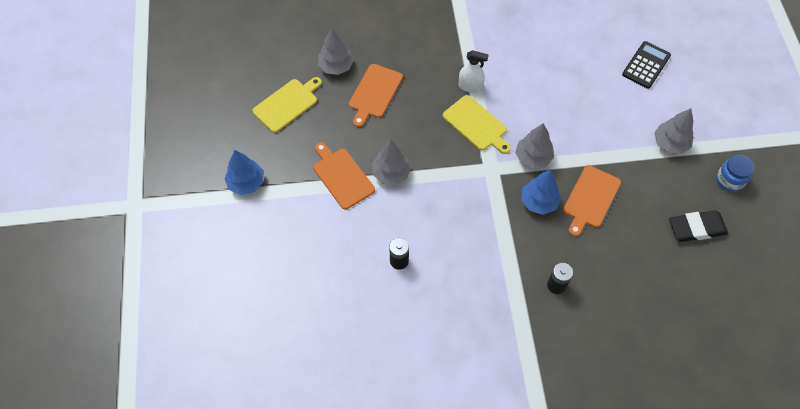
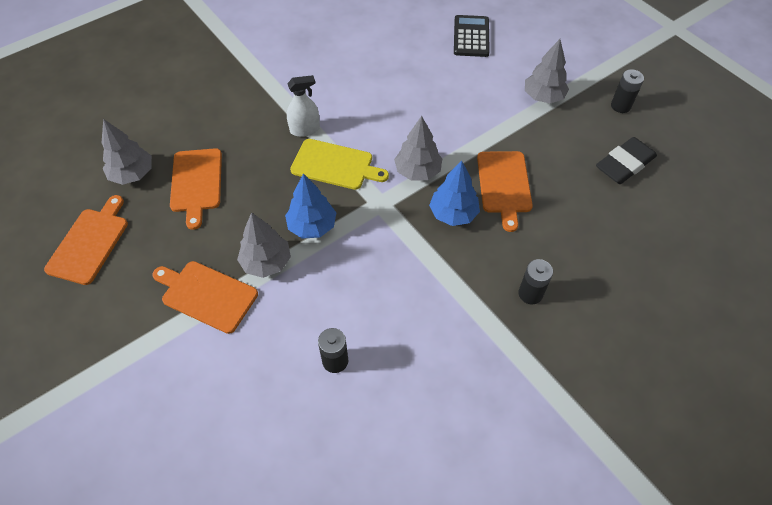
camera: 30 degrees left, 5 degrees down
(246, 183) = (79, 365): blue tree -> blue tree (312, 226)
(287, 104) = (89, 243): yellow cutting board -> orange cutting board
(729, 180) = (620, 106): blue jar -> black battery

